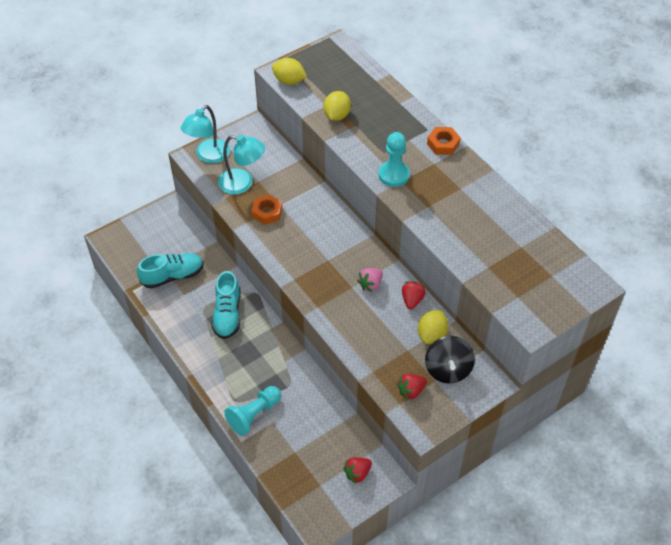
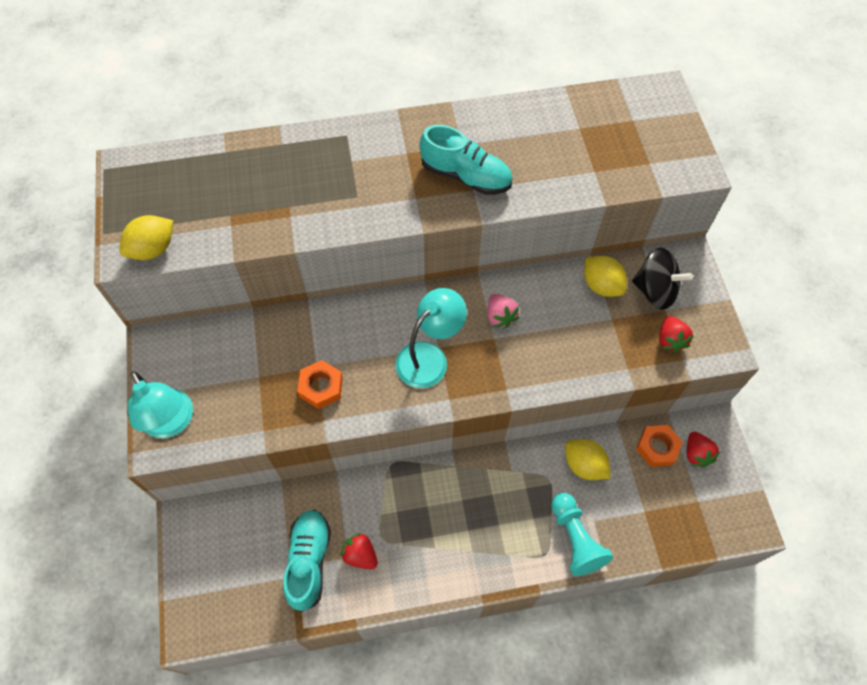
camera: 65 degrees left, 10 degrees up
(227, 314) = (409, 512): turquoise shoe -> turquoise shoe (466, 176)
(242, 183) = (251, 398): turquoise lamp -> turquoise lamp (429, 357)
(337, 115) = (258, 220): yellow lemon -> yellow lemon (584, 465)
(394, 175) = (401, 201): turquoise pawn -> none
(412, 300) = (543, 283): red strawberry -> red strawberry (360, 555)
(443, 144) = (381, 130): orange nut -> orange nut (657, 447)

